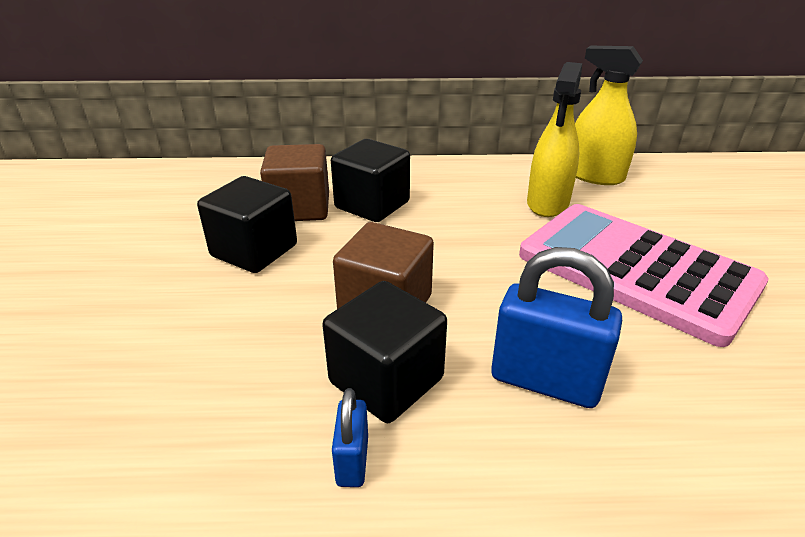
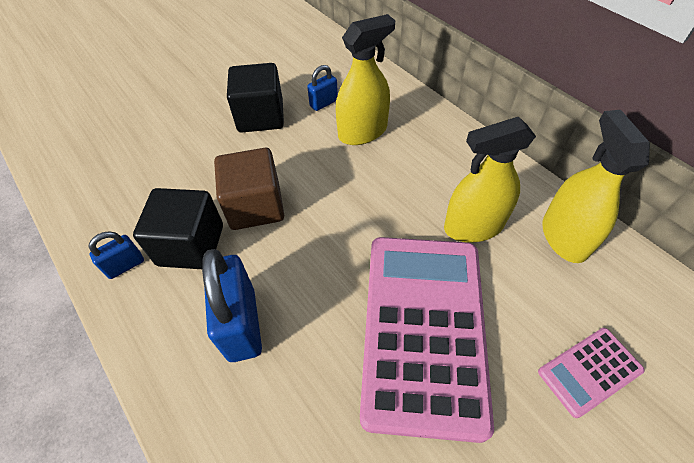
camera: 55 degrees right, 20 degrees up
(300, 208) = (323, 103): brown cube -> blue padlock
(372, 205) = (362, 132): black cube -> yellow spray bottle
(720, 219) = (589, 371): none -> pink calculator

